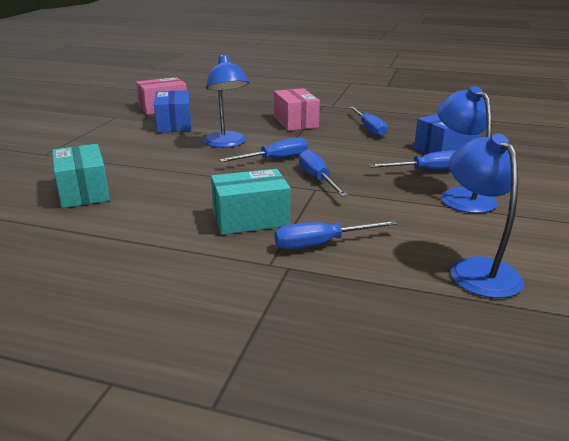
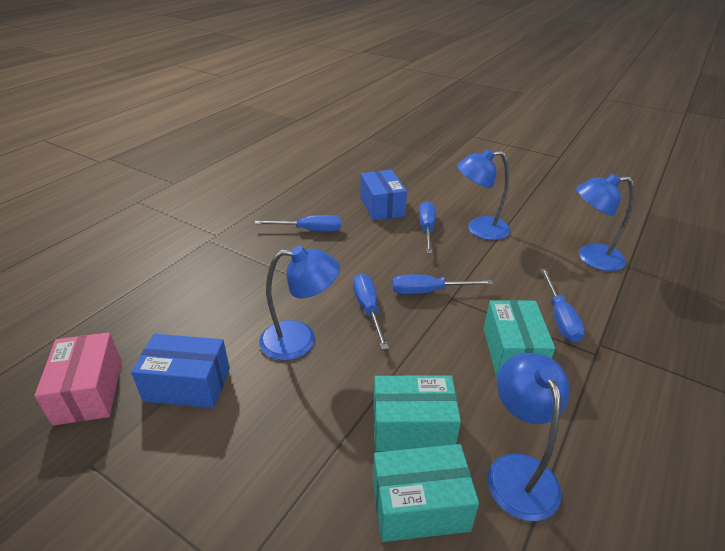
camera: 75 degrees left, 10 degrees up
(111, 223) = (518, 471): none -> blue lamp
(150, 184) = (412, 427): none -> turquoise box
(295, 122) = (255, 272): pink box -> none

